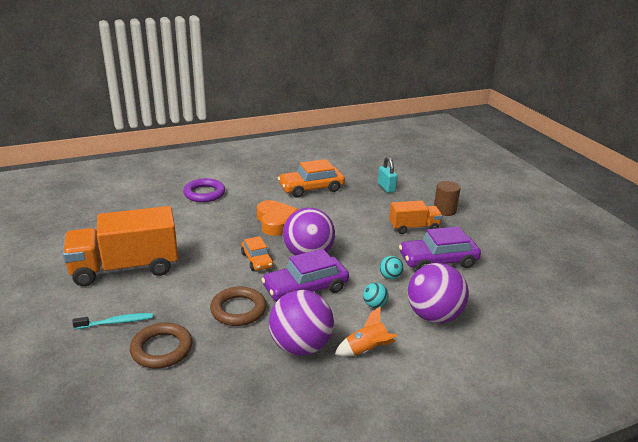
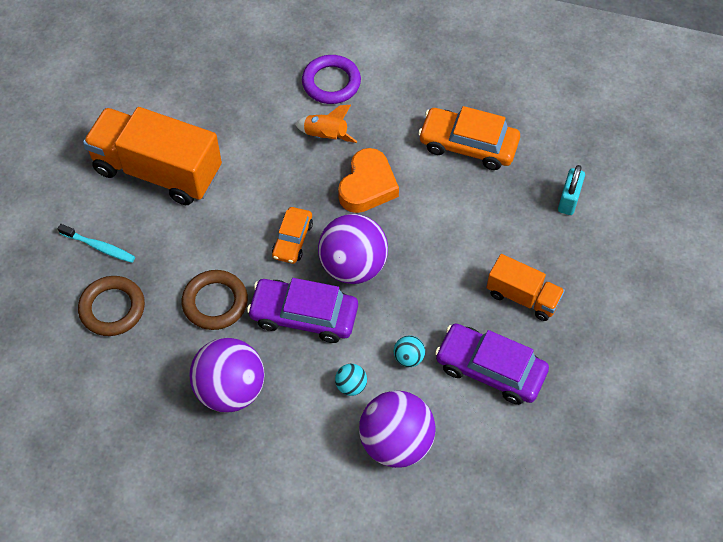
camera: 40 degrees right, 30 degrees up
(366, 350) = (285, 437): orange rocket -> orange rocket (326, 136)
(444, 210) = (599, 290): brown cylinder -> none

